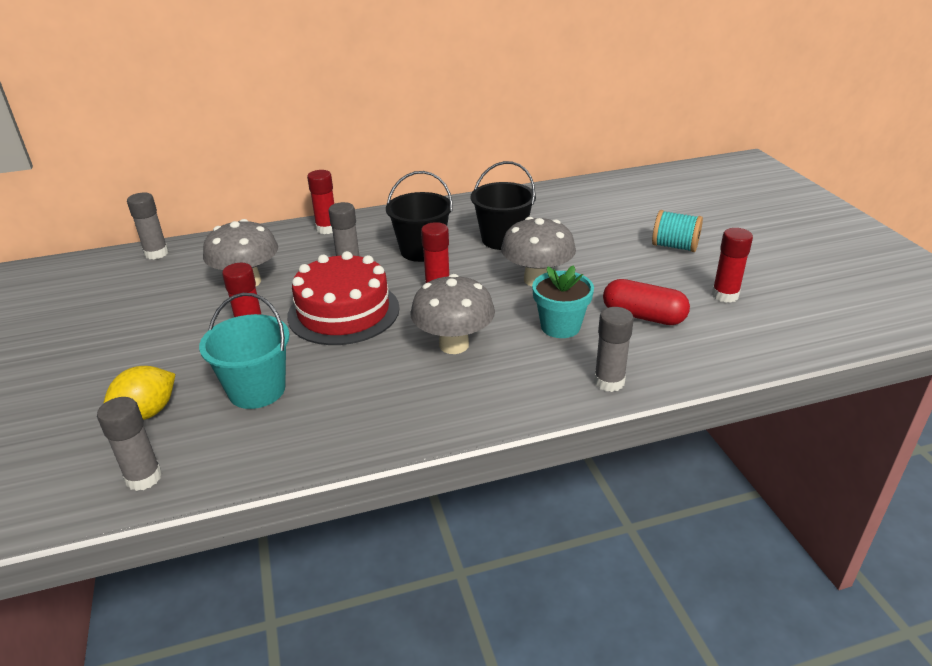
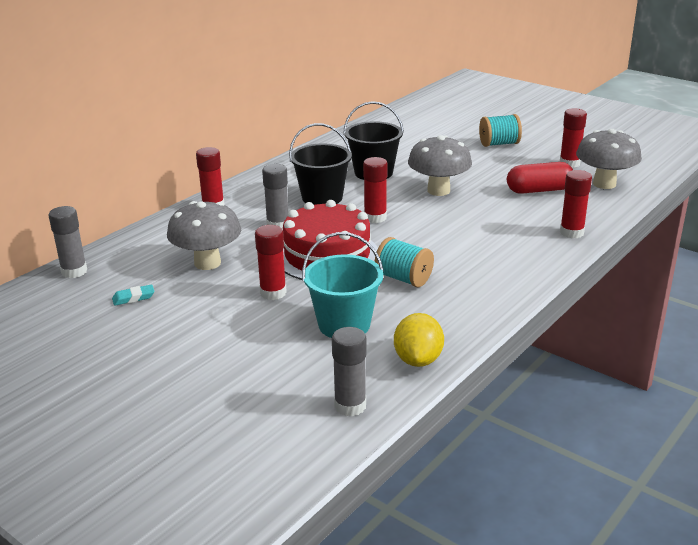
camera: 35 degrees left, 5 degrees down
(147, 413) = (279, 372): yellow lemon -> yellow lemon (418, 360)
(157, 293) = (133, 298): none -> turquoise eraser
(371, 364) = (403, 278): none -> turquoise spool
(454, 345) = (443, 247): grey mushroom -> grey mushroom (604, 184)
(560, 326) = (497, 213): turquoise flower pot -> none
(609, 382) = (571, 232): grey glue stick -> red glue stick

